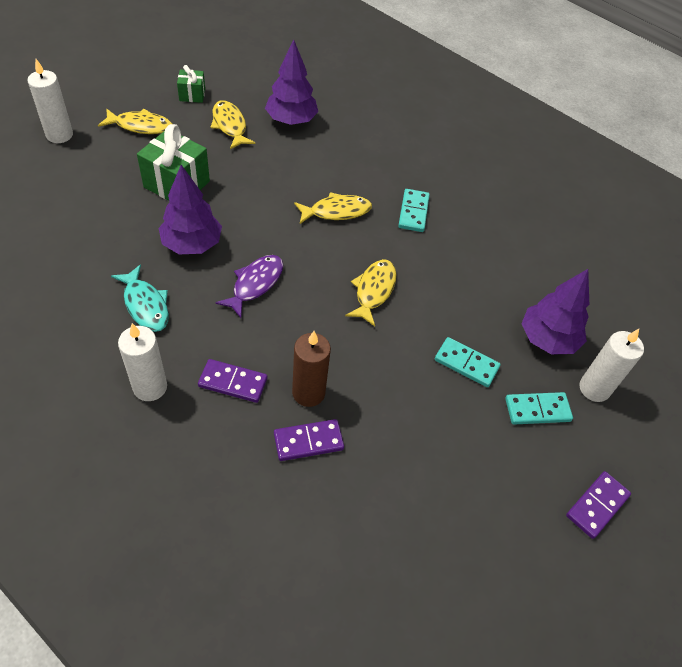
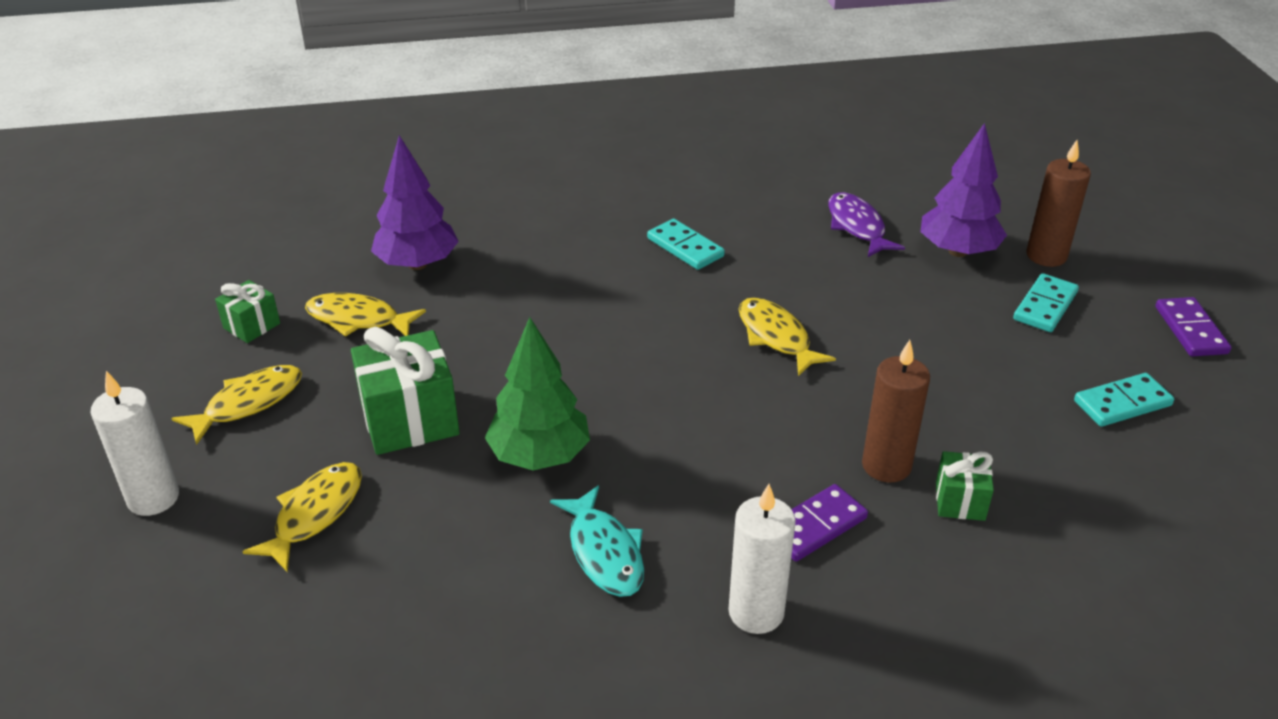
camera: 45 degrees left, 15 degrees down
(145, 305) = (604, 552): turquoise fish -> turquoise fish turned 60 degrees clockwise
(192, 244) = (539, 455): purple tree -> green tree
(255, 284) = (669, 429): purple fish -> purple fish (857, 226)
(308, 441) = (960, 501): purple domino -> green gift
(336, 211) = (619, 304): yellow fish -> yellow fish (314, 514)
(466, 364) = (944, 322): turquoise domino -> turquoise domino (1122, 403)
(594, 388) = (1046, 256): white candle -> brown candle

